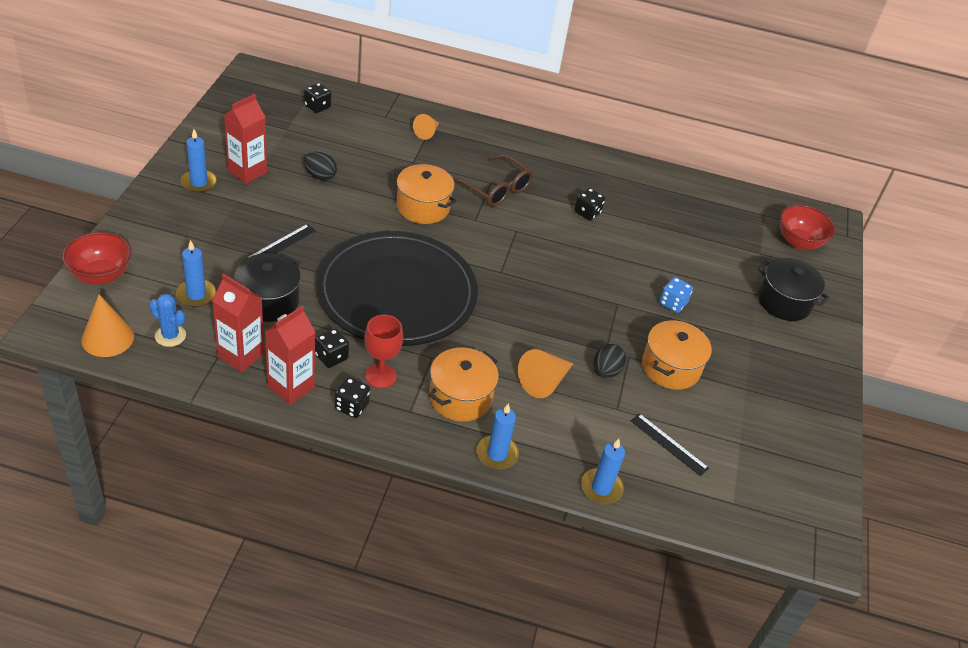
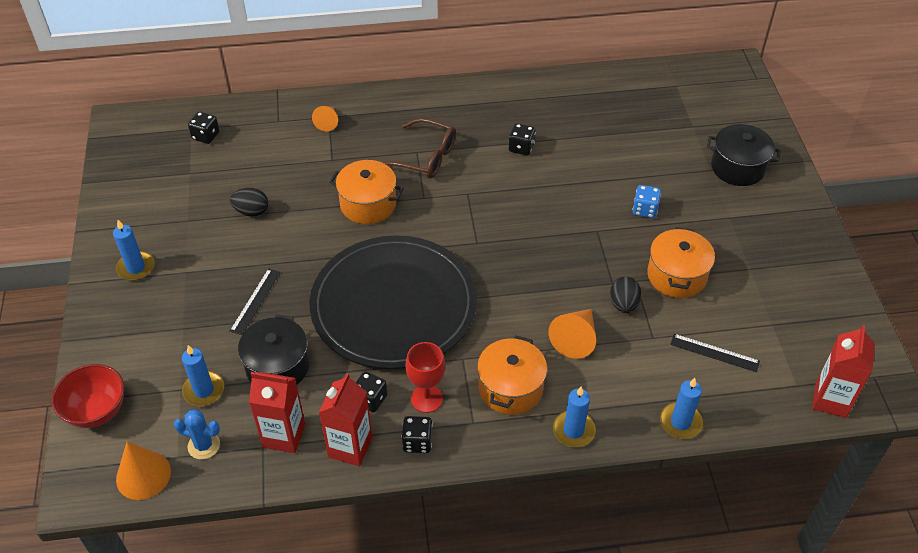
camera: 15 degrees left, 5 degrees up
(247, 172) = (177, 236): red carton -> red carton (830, 400)
(799, 242) = (719, 101): red bowl -> none

